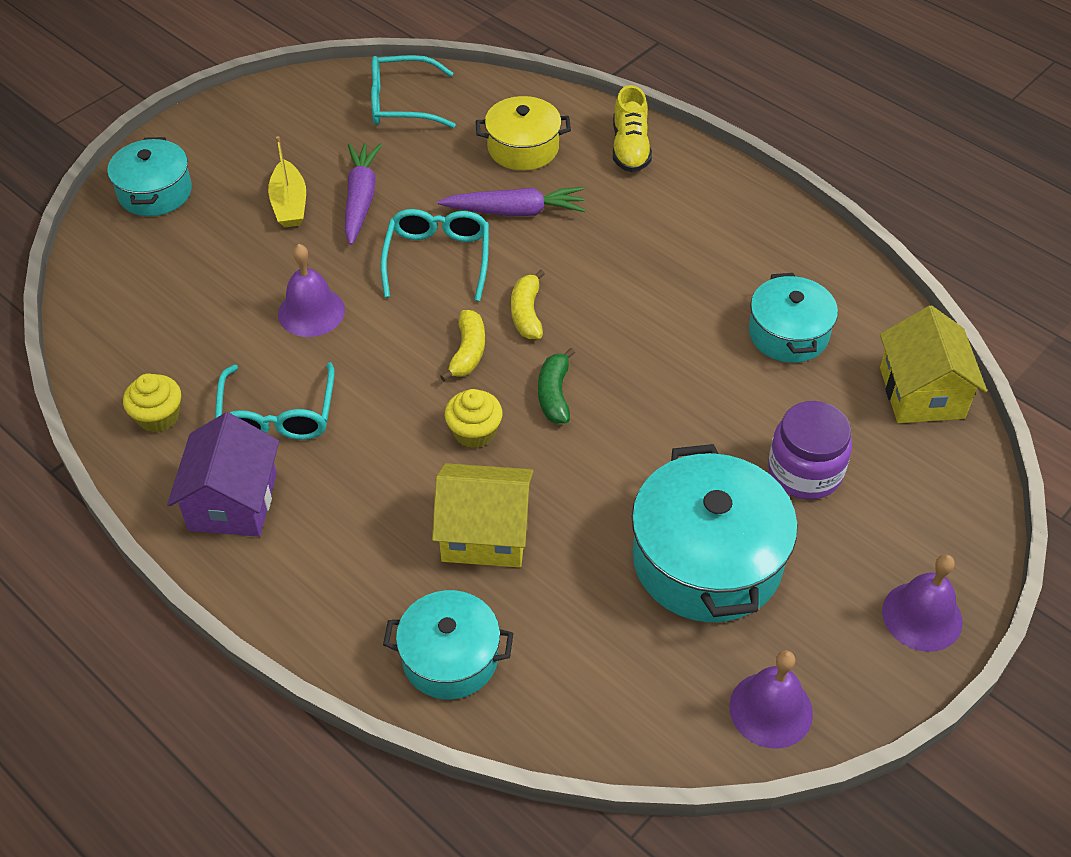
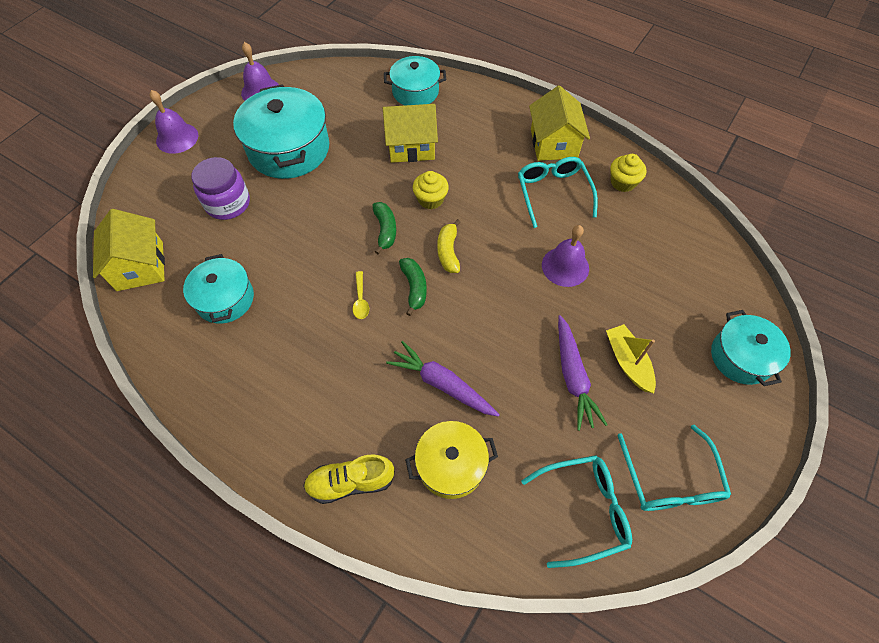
camera: 170 degrees right, 10 degrees up
(233, 502) = (553, 143): purple house -> yellow house
(438, 258) = (491, 326): turquoise glasses -> turquoise glasses (670, 480)
(515, 211) = (442, 384): purple carrot -> purple carrot turned 45 degrees clockwise
(527, 313) = (414, 287): yellow banana -> green banana
(602, 308) = (361, 300): none -> yellow spoon
(630, 148) = (350, 482): yellow shoe -> yellow shoe turned 90 degrees counterclockwise

